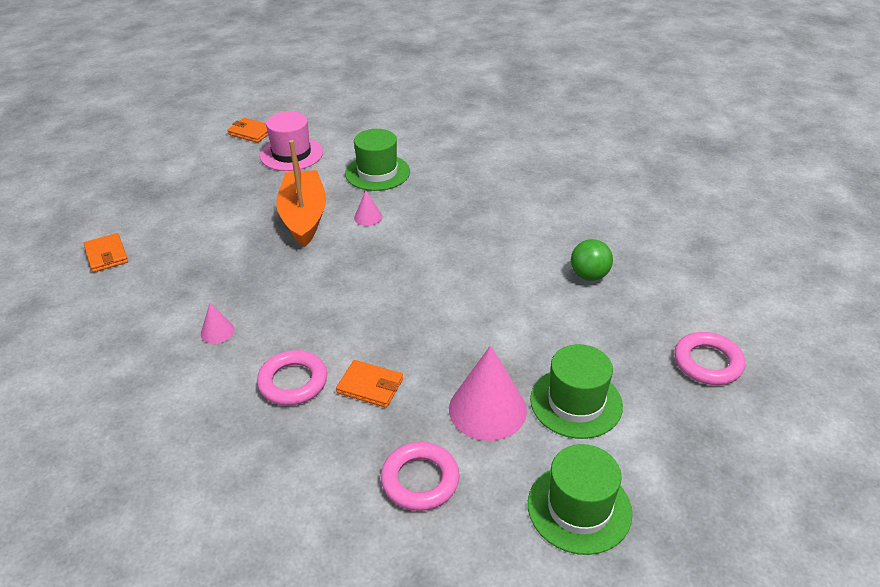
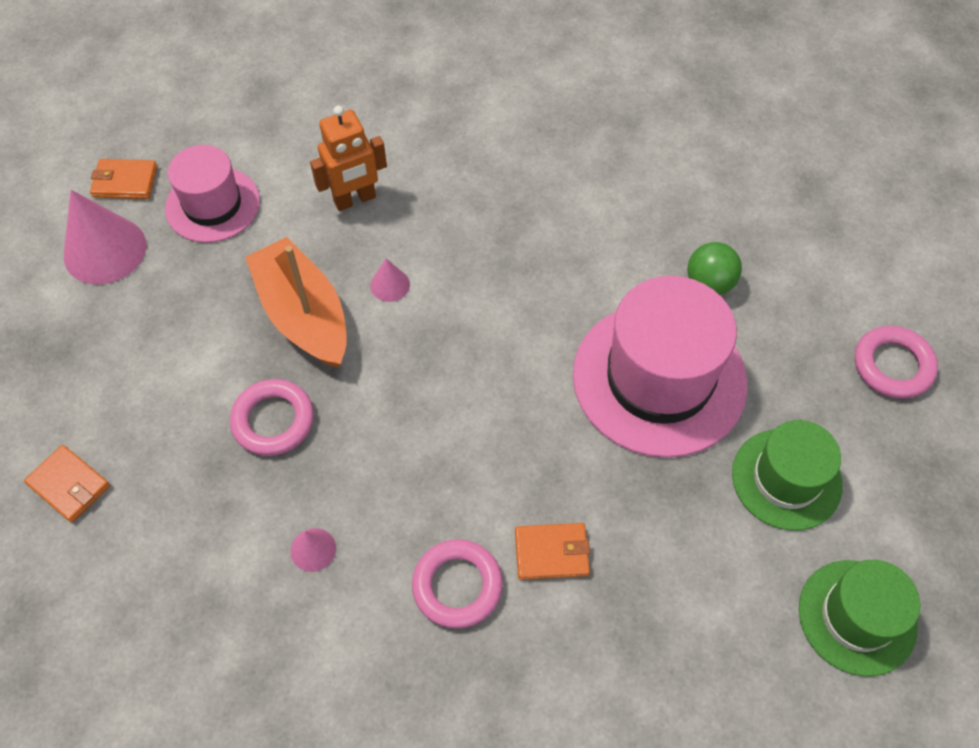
camera: 25 degrees left, 20 degrees up
(377, 172) = (355, 200): green hat -> orange robot
(420, 480) = (680, 656): pink ring -> pink ring (273, 420)
(487, 409) = (699, 529): pink cone -> pink cone (105, 250)
(516, 316) = (659, 378): none -> pink hat

